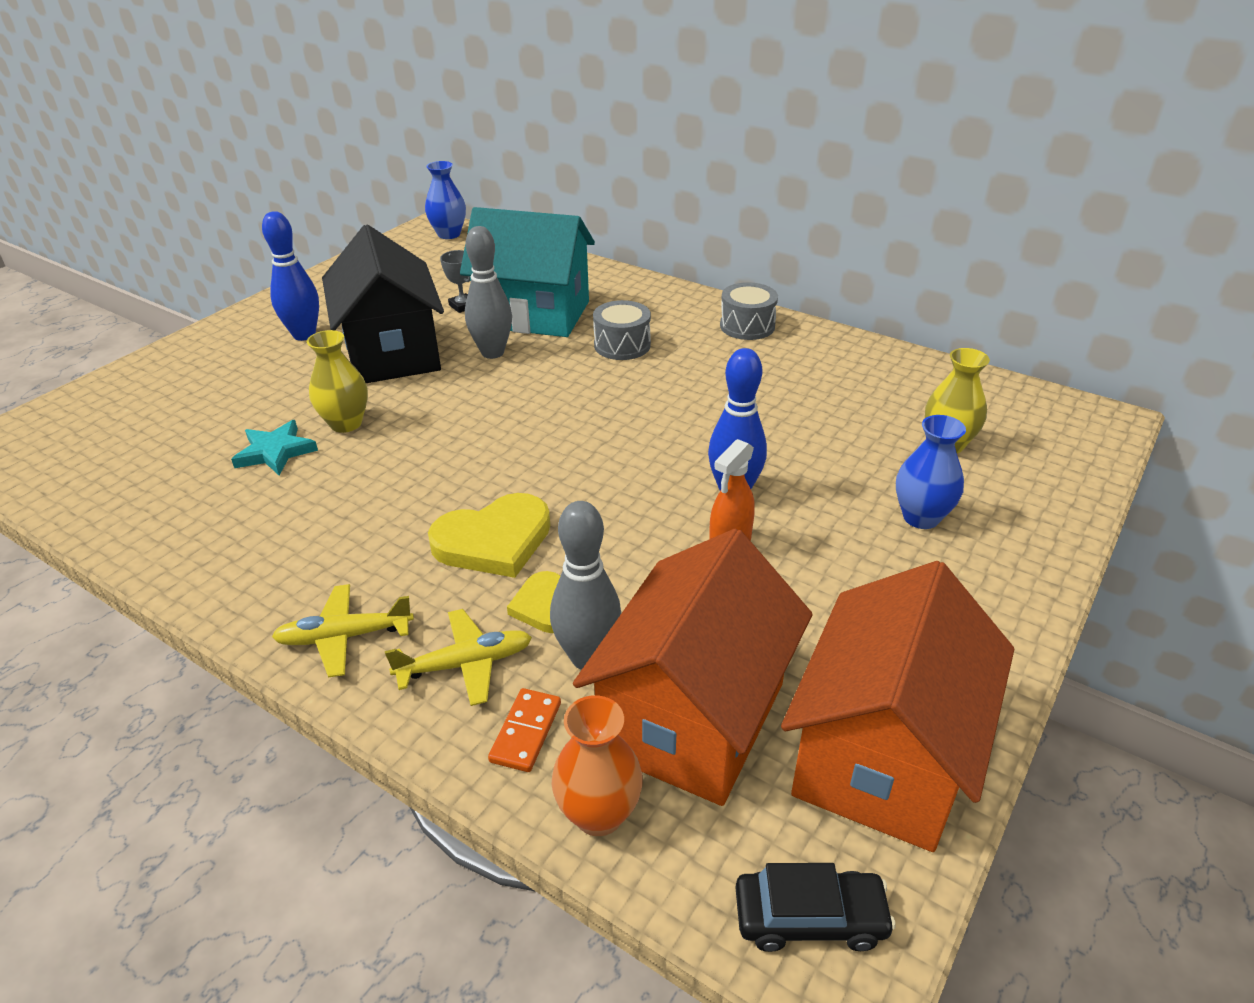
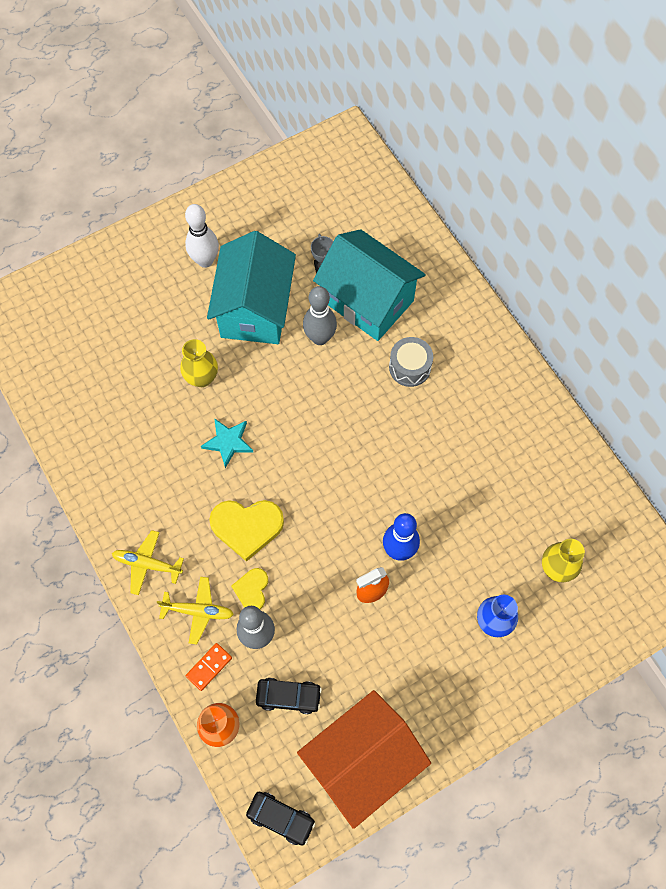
camera: 25 degrees right, 30 degrees up
(275, 452) = (153, 389): turquoise star -> turquoise star (228, 442)
(304, 335) = (205, 260): blue bowling pin -> white bowling pin
(392, 353) = (255, 309): black house -> turquoise house
(449, 234) = (352, 155): blue vase -> none
(693, 717) = (288, 696): orange house -> black car
(747, 326) = (509, 382): grey drum -> none

